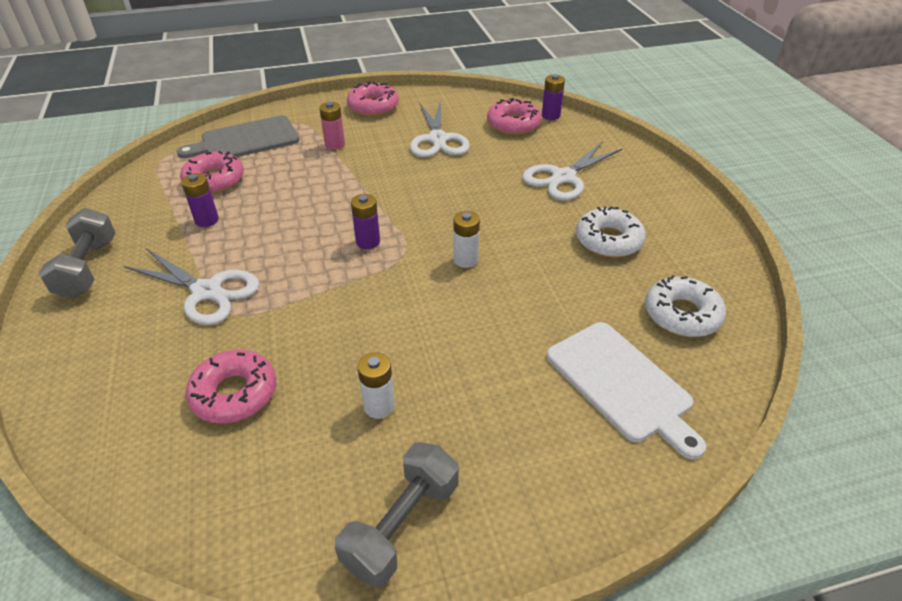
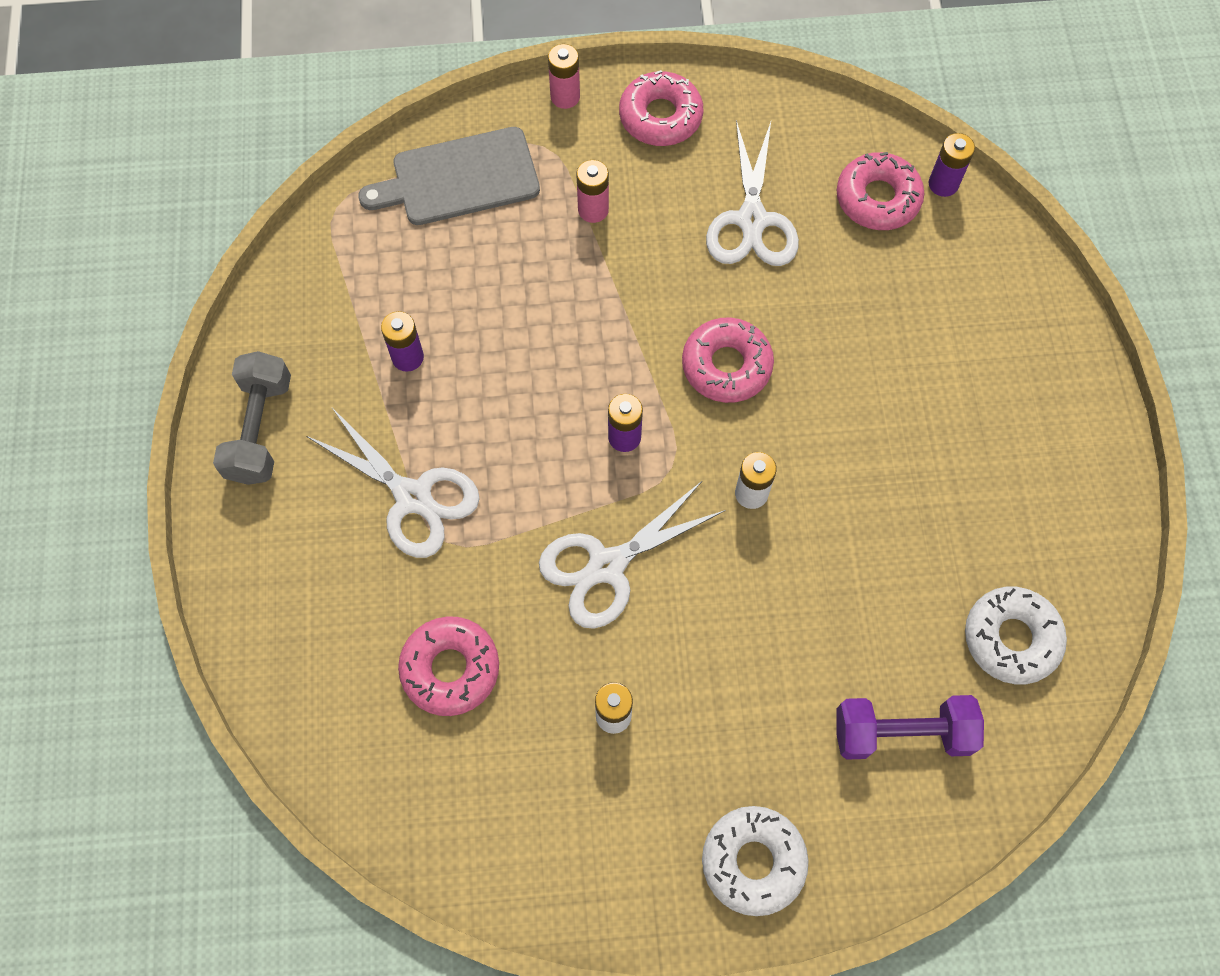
camera: 10 degrees right, 25 degrees up
(214, 180) = (415, 270): pink donut -> pink donut (726, 366)
(313, 104) = (565, 97): none -> pink battery
(402, 525) = (622, 871): grey dumbbell -> none
(563, 177) = (925, 342): white scissors -> white scissors (607, 566)
(608, 240) = (955, 487): white donut -> white donut (753, 861)
(622, 383) = (902, 732): white cutting board -> purple dumbbell

